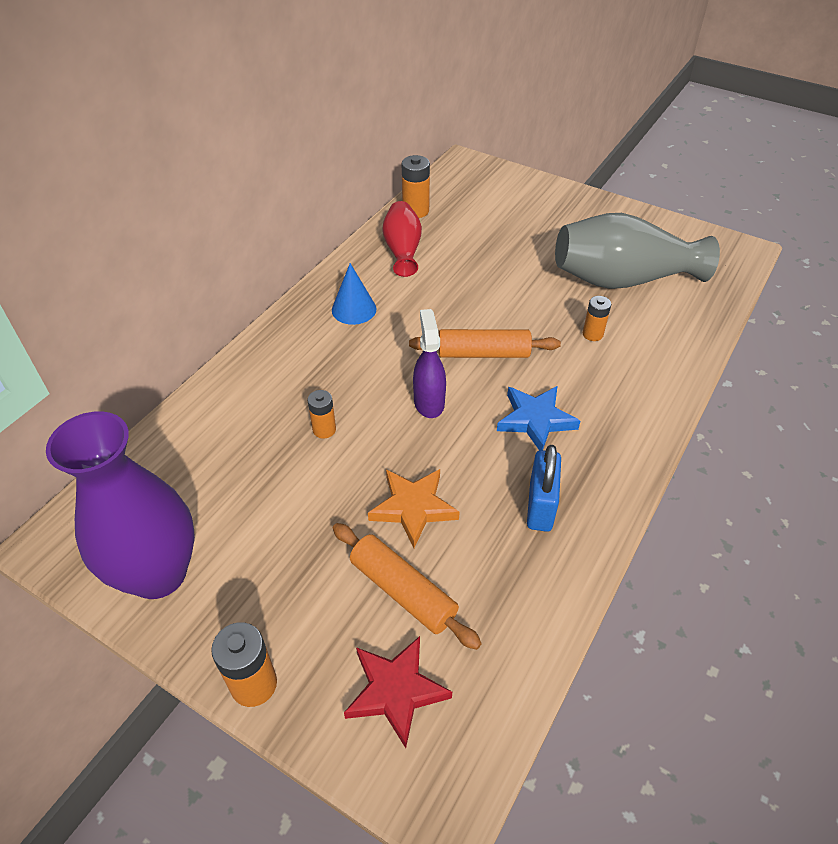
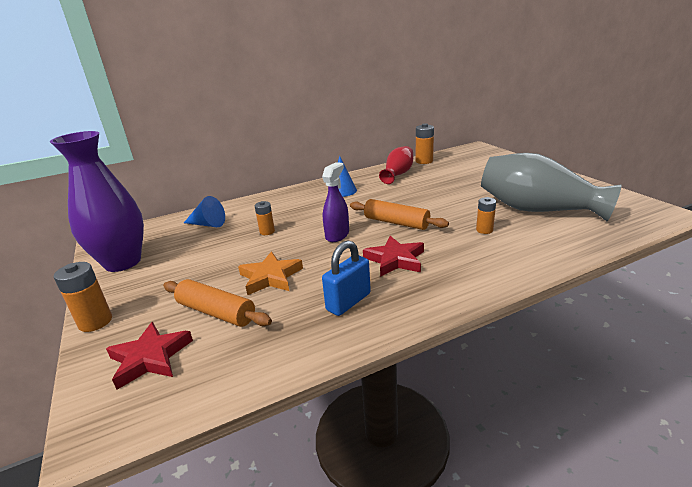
camera: 35 degrees right, 20 degrees down
(211, 447) = (207, 224): none -> blue cone
(403, 591) = (216, 312): orange rolling pin -> orange rolling pin turned 45 degrees counterclockwise
(535, 420) = (395, 260): blue star -> red star

